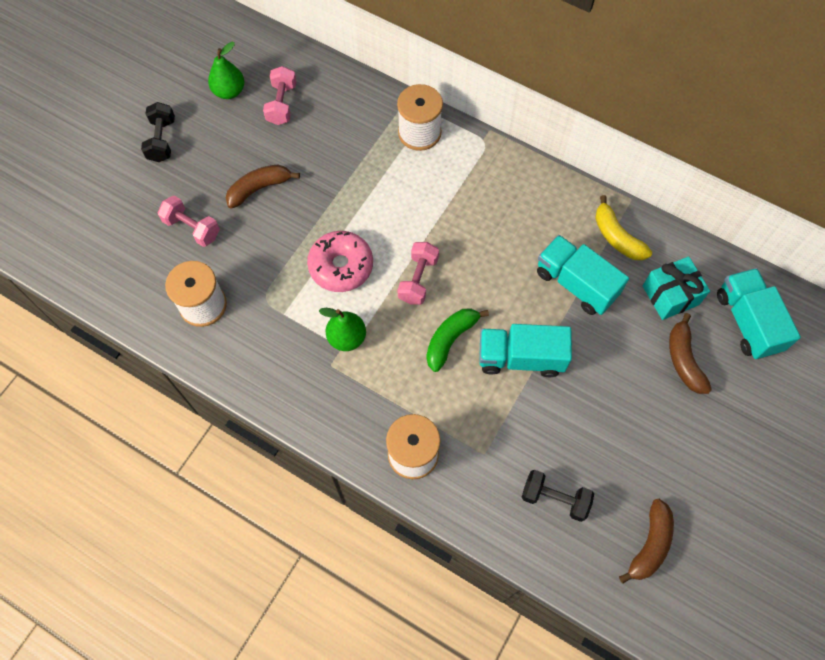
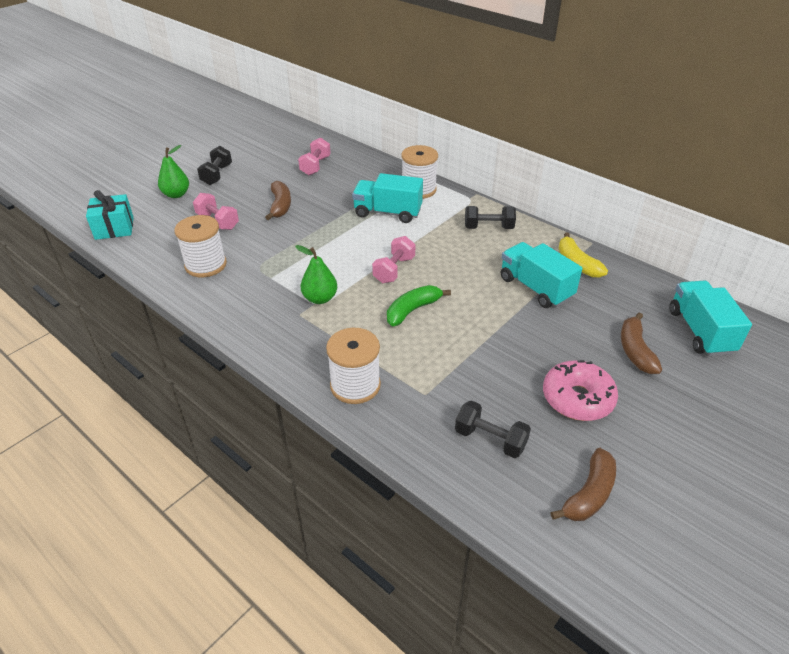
camera: 10 degrees right, 25 degrees down
(229, 91) = (278, 156): green pear -> green pear (176, 194)
(259, 188) = (280, 206): brown banana -> brown banana turned 105 degrees clockwise
(341, 266) = (330, 255): pink donut -> pink donut (577, 398)
(512, 191) = (488, 227): none -> black dumbbell
(520, 358) = (475, 330): turquoise truck -> turquoise truck (387, 213)
(670, 295) = (624, 305): turquoise gift -> turquoise gift (114, 228)

